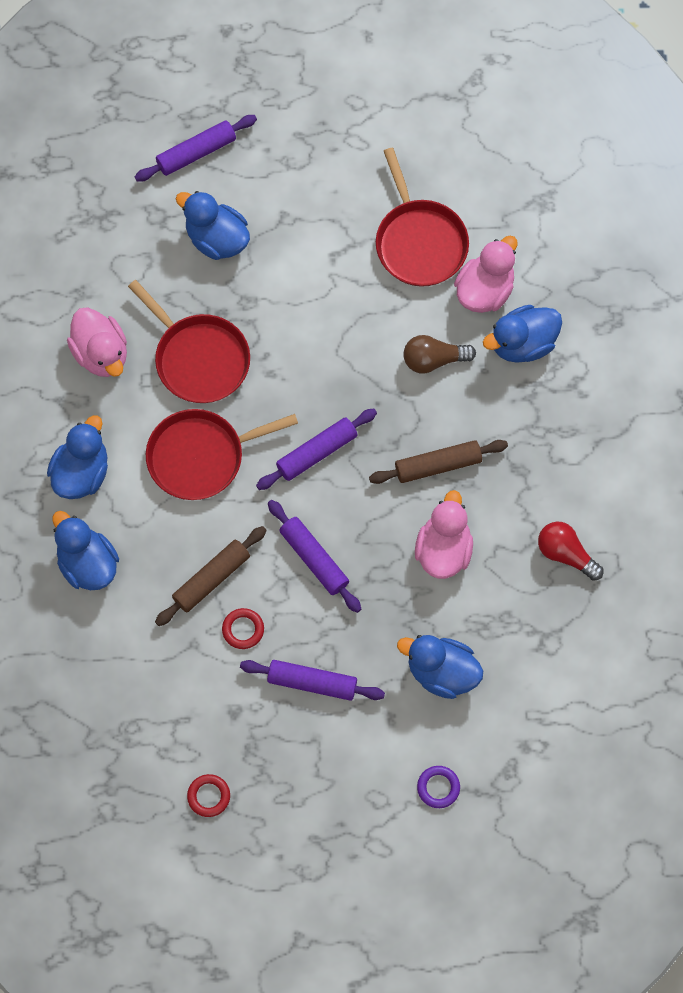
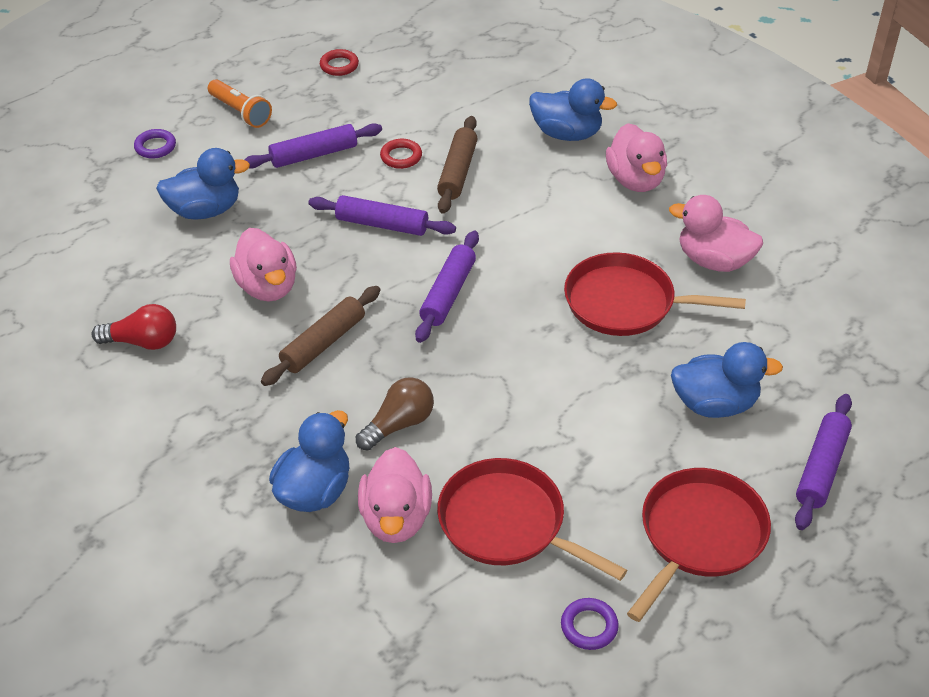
camera: 145 degrees right, 25 degrees down
(81, 472) = (635, 180): blue duck -> pink duck
(200, 456) = (549, 239): red pan -> red pan (699, 535)
(338, 787) = (240, 112): none -> orange flashlight
(424, 149) = (589, 626): none -> purple ring

